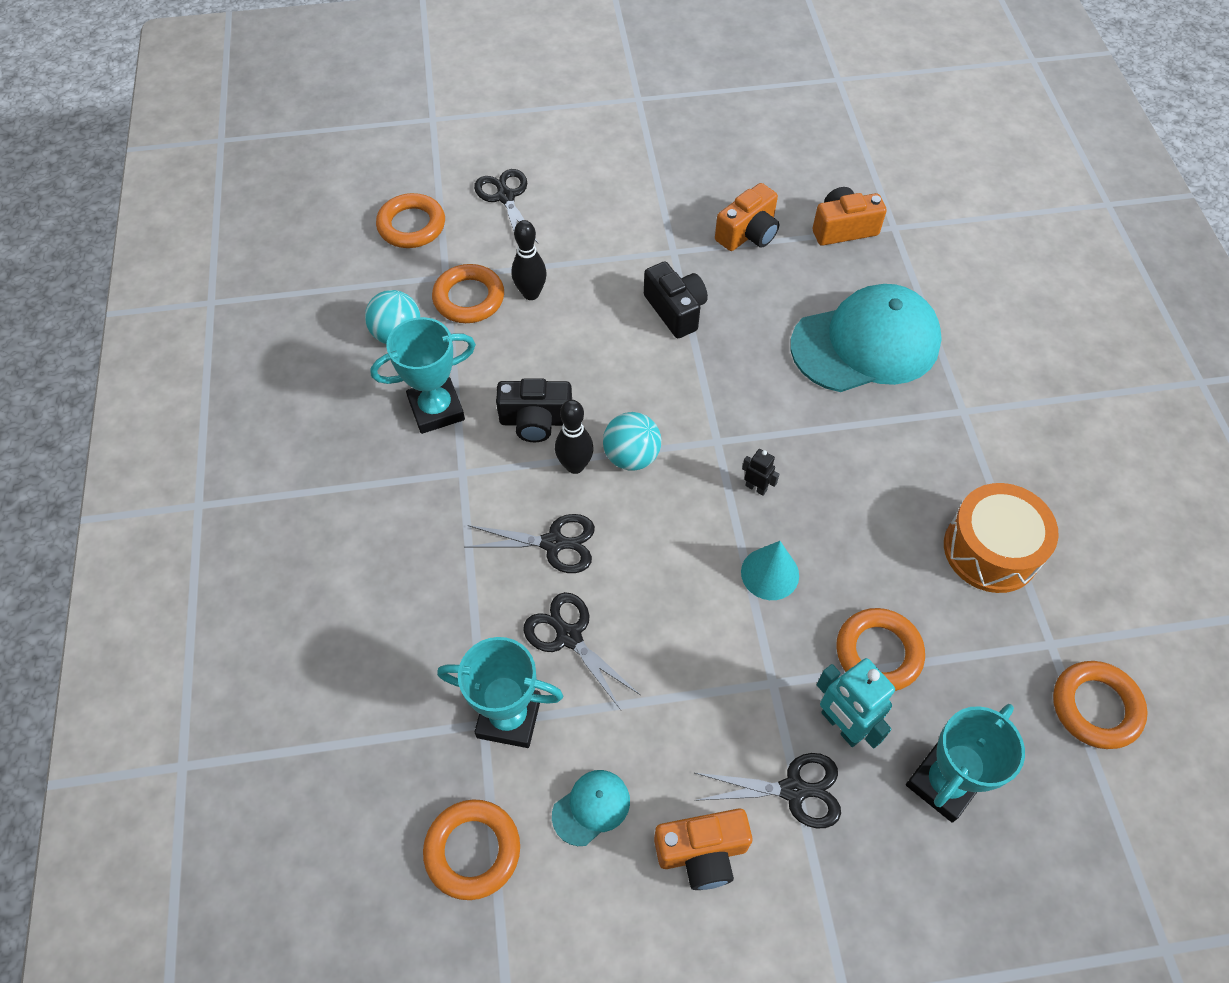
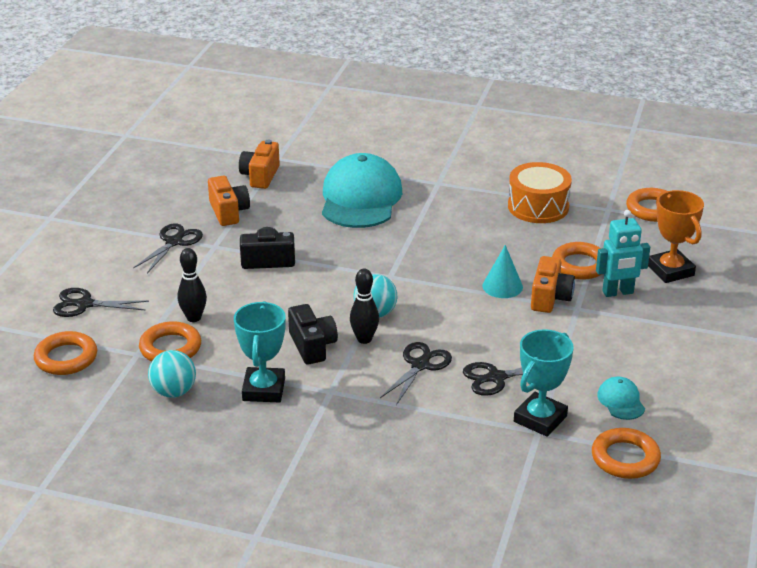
camera: 65 degrees left, 25 degrees down
(536, 421) = (312, 346): black camera -> black camera turned 45 degrees counterclockwise
(702, 853) = (670, 366): orange camera -> orange camera (550, 298)
(756, 487) = (437, 272): black robot -> none
(793, 790) = (648, 322): black scissors -> black scissors (174, 242)
(943, 783) = (670, 270): turquoise trophy -> orange trophy

